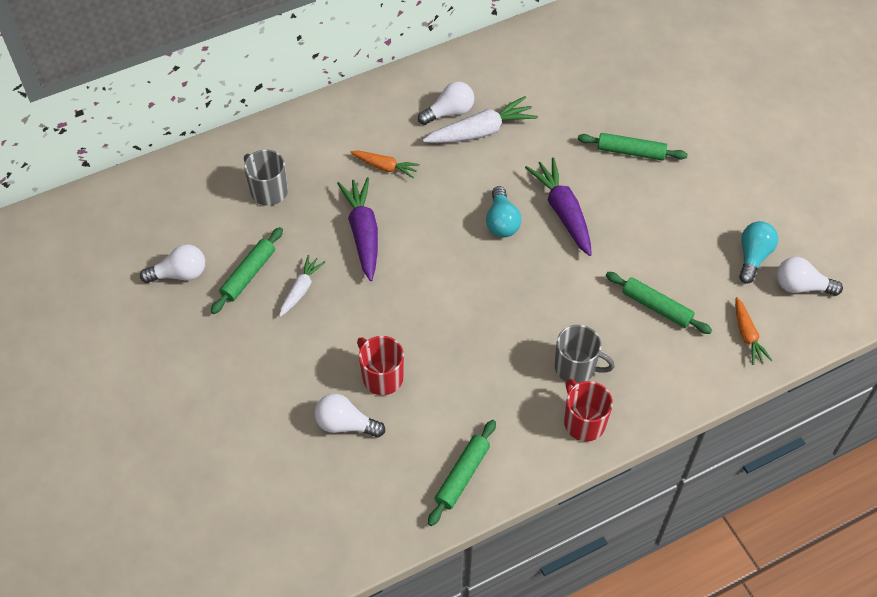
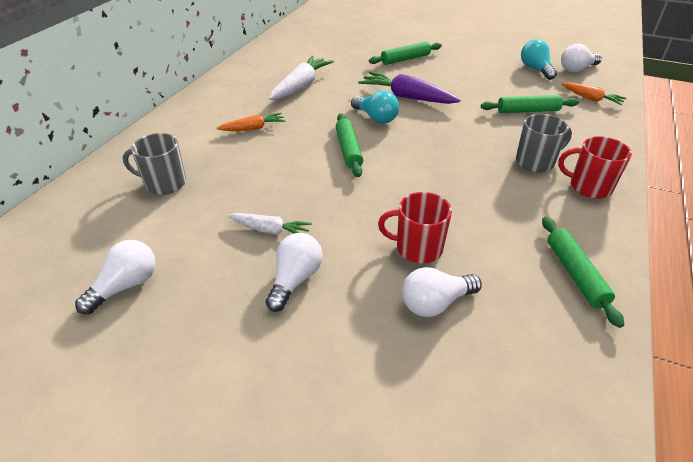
camera: 40 degrees left, 15 degrees down
(248, 274) = (205, 247): green rolling pin -> green rolling pin (348, 150)
(301, 289) = (270, 230): white carrot -> white carrot turned 120 degrees clockwise
(363, 233) = (281, 169): purple carrot -> none
(449, 112) = (267, 86): white light bulb -> white light bulb (295, 279)

